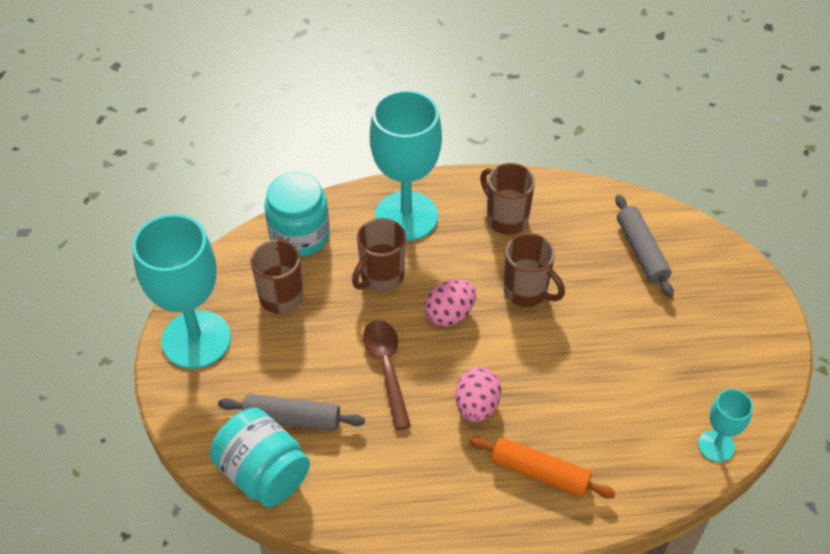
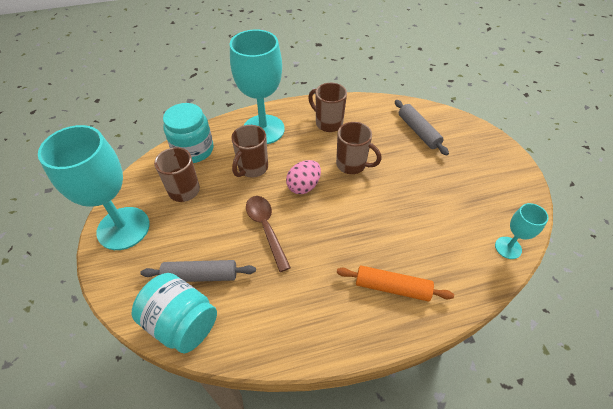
camera: 10 degrees left, 0 degrees up
(476, 406) = (335, 245): pink egg -> none

